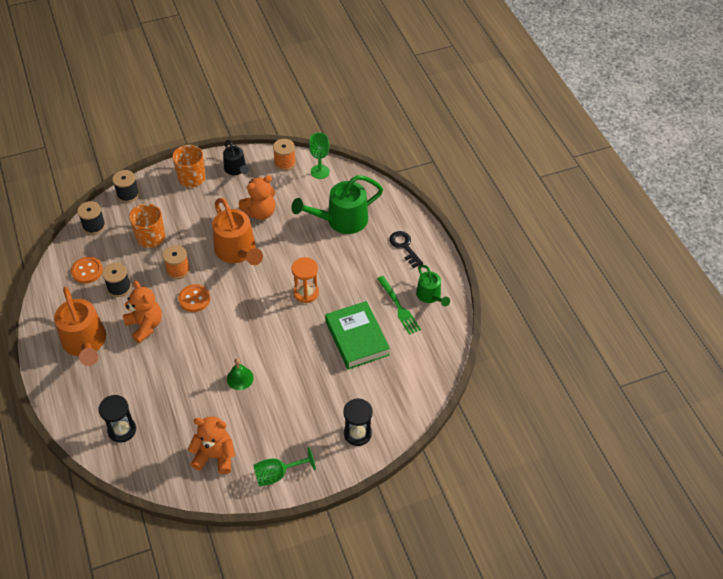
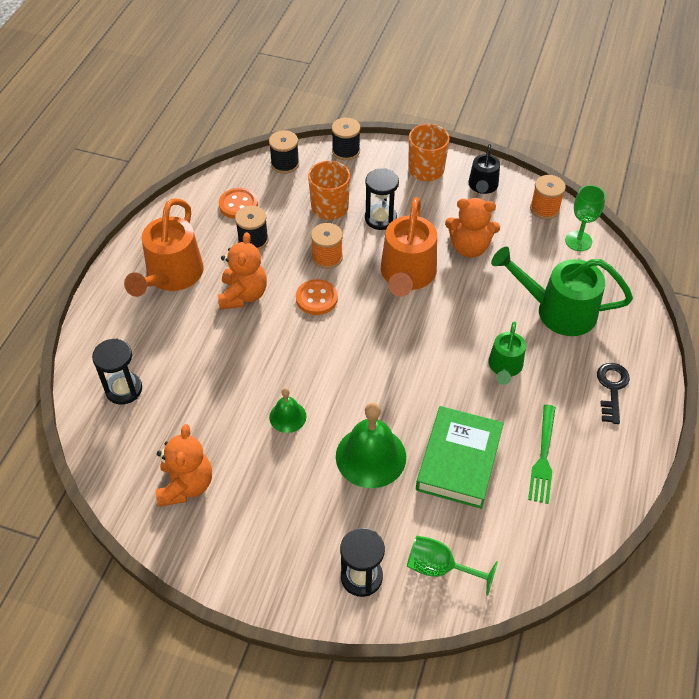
camera: 40 degrees right, 0 degrees up
(190, 226) = (380, 218): none -> black hourglass
(215, 456) = (186, 485): orange teddy bear -> orange teddy bear turned 45 degrees clockwise
(277, 474) = (231, 557): green goblet -> green goblet (439, 568)
(306, 293) = (444, 368): orange hourglass -> none
(307, 368) = (371, 456): none -> green bell
(430, 296) = (596, 470): green watering can -> green watering can (504, 367)

